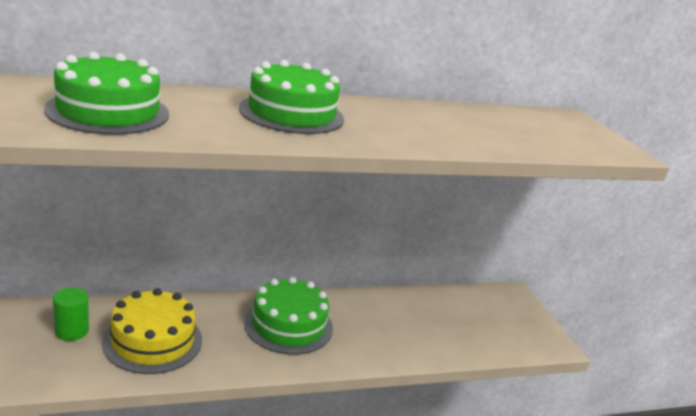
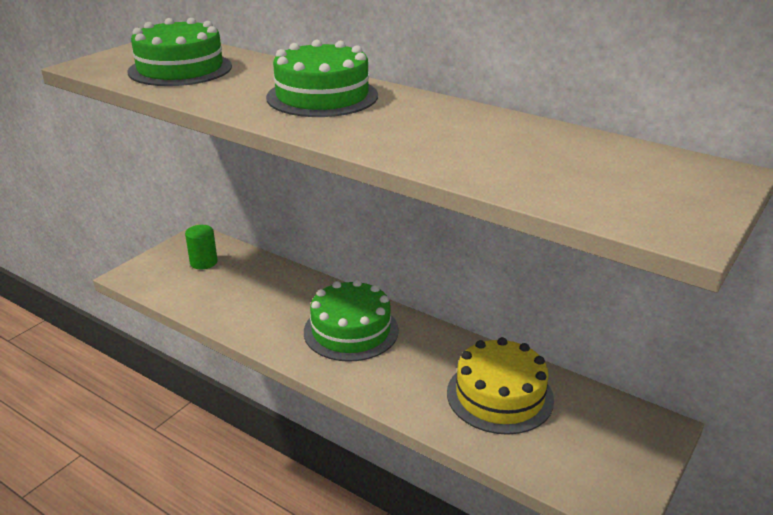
camera: 55 degrees right, 5 degrees up
(153, 341) = (238, 292): yellow cake -> yellow cake (500, 395)

